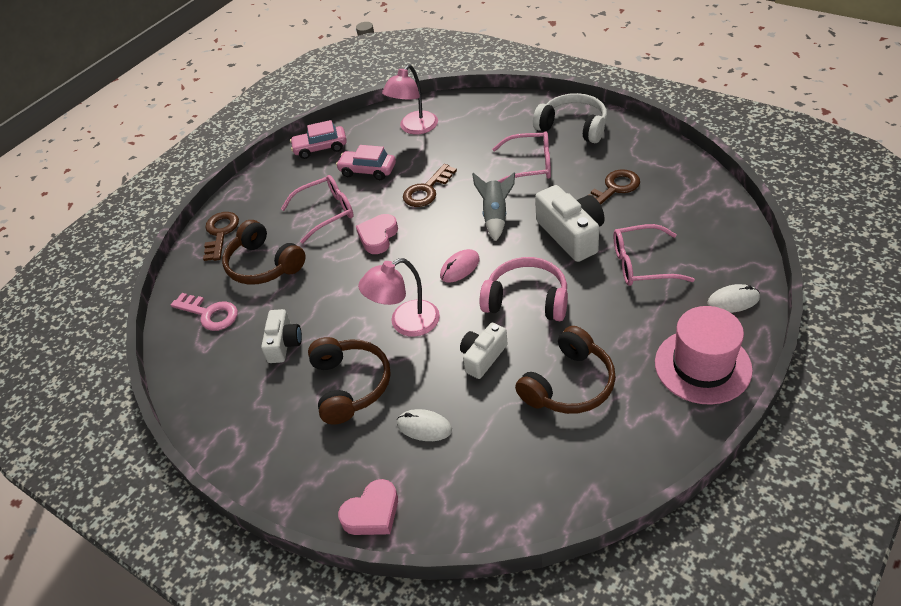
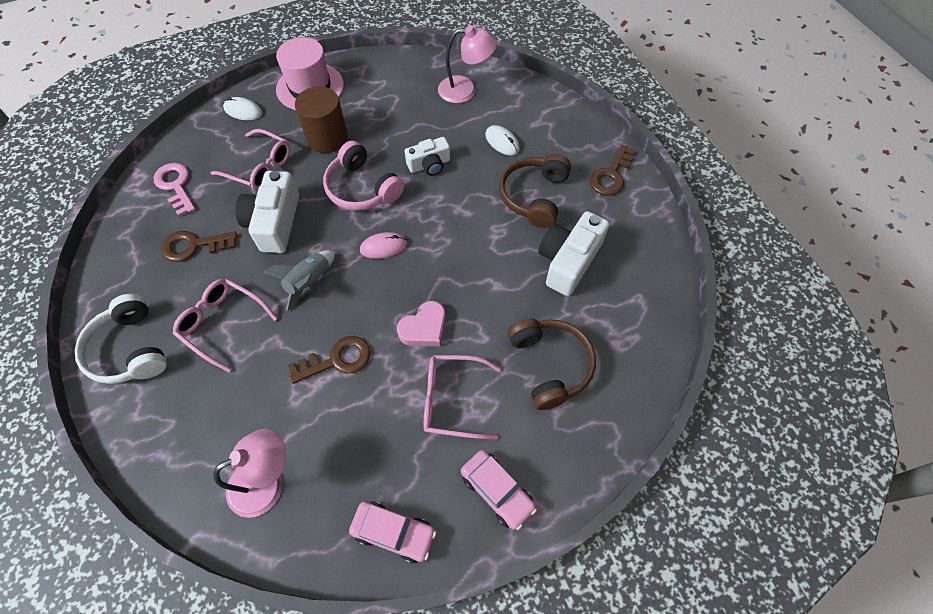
camera: 155 degrees left, 15 degrees up
(210, 314) = (623, 335): pink key -> pink key (175, 186)
(220, 233) = (579, 448): brown key -> brown key (611, 175)
(284, 344) = (568, 261): white camera -> white camera, size x1.62
(367, 170) = (370, 439): pink car -> pink car (497, 491)
(372, 513) = (564, 113): pink heart -> none
(405, 323) = (462, 222): pink lamp -> pink lamp (465, 90)
(569, 385) = (393, 118): brown headphones -> none
(614, 324) = (327, 138): none -> brown cylinder

